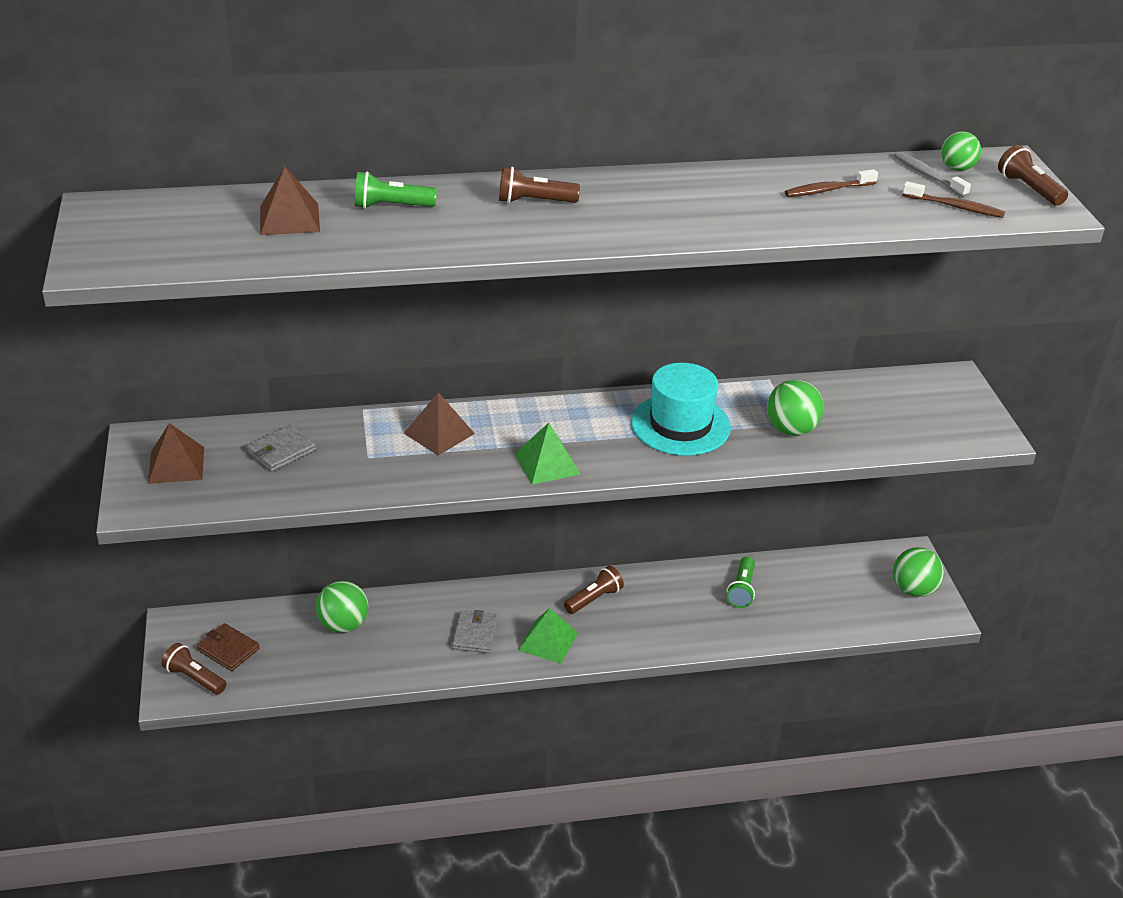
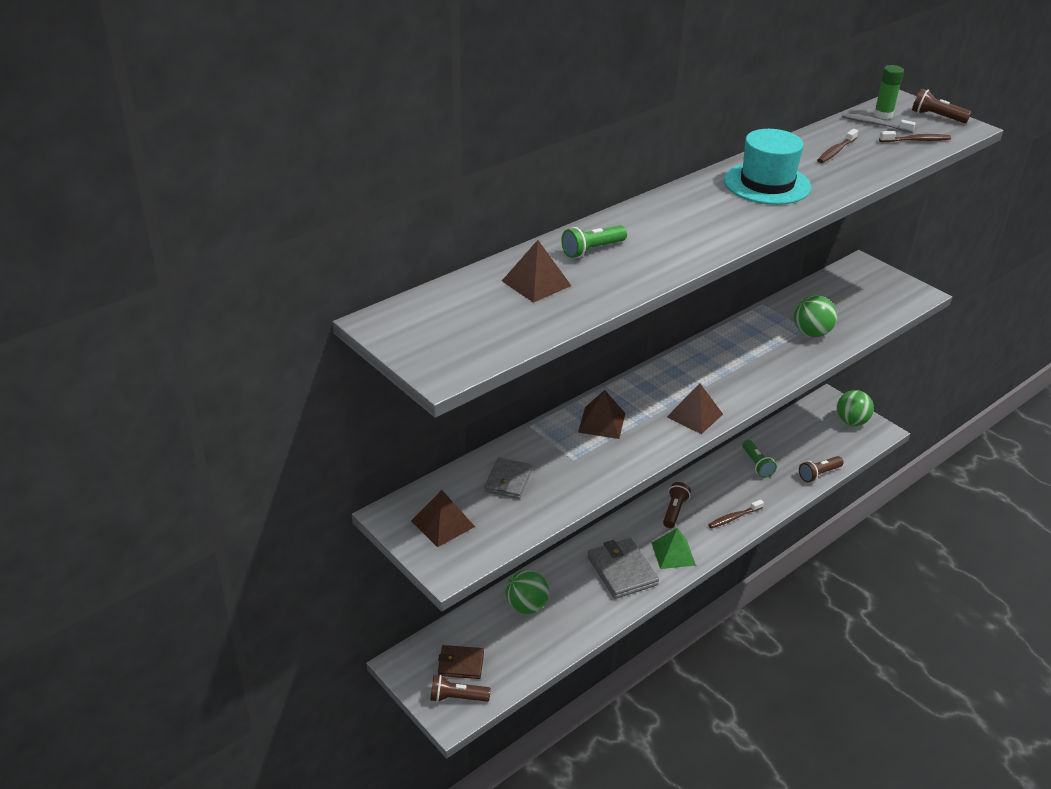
camera: 30 degrees left, 0 degrees up
(475, 634) = (622, 571): grey wallet -> grey wallet, size x1.59
(534, 201) = (679, 215): brown flashlight -> brown flashlight (819, 474)
(547, 463) = (694, 415): green pyramid -> brown pyramid
(655, 634) = (733, 518): none -> brown toothbrush
(680, 425) = (745, 355): turquoise hat -> turquoise hat (767, 184)
(957, 168) = (883, 115): green ball -> green glue stick

